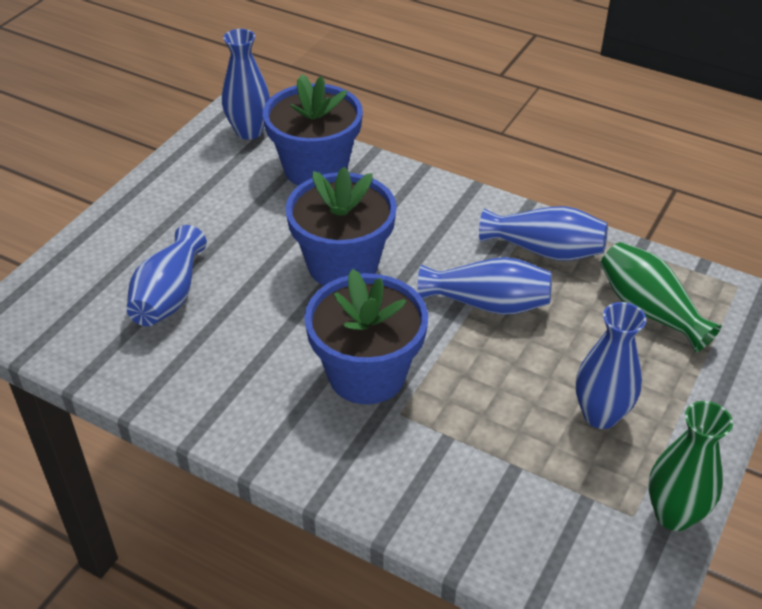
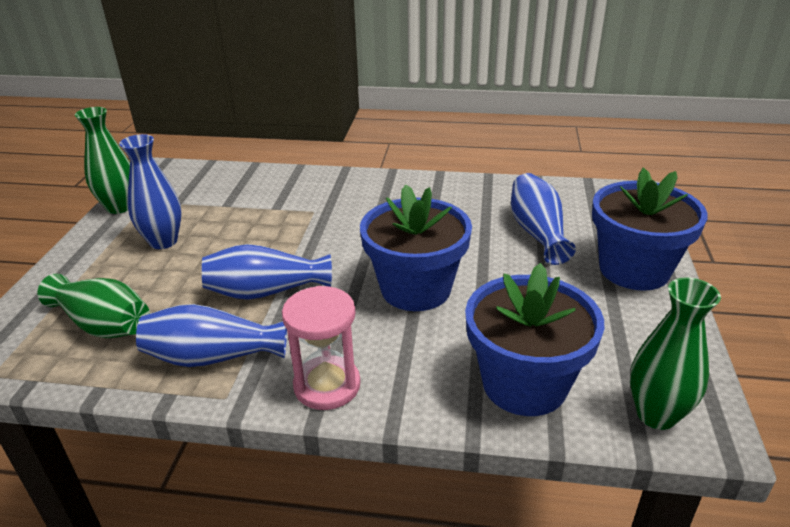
camera: 160 degrees right, 10 degrees down
(249, 131) = (656, 414): blue vase -> green vase
(367, 374) = (348, 224): blue flower pot -> blue flower pot (634, 269)
(458, 204) = (327, 385): none -> pink hourglass

